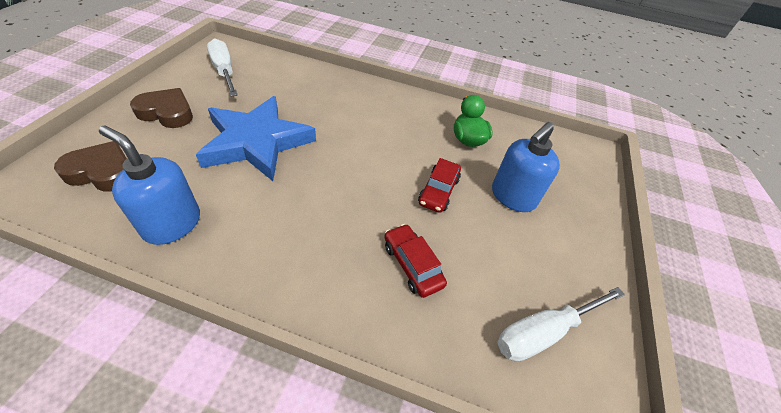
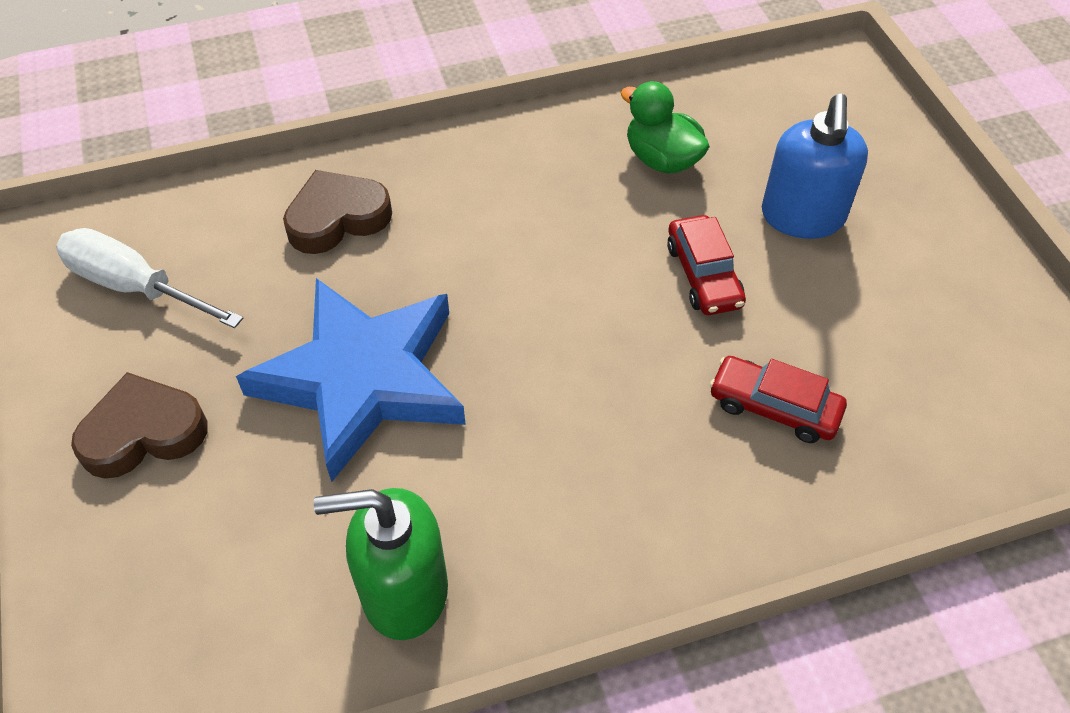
camera: 30 degrees left, 5 degrees up
(102, 172) = (185, 602): brown heart -> brown heart (337, 218)
(172, 224) = (404, 591): blue soap dispenser -> green soap dispenser
(544, 332) = (986, 380): white screwdriver -> none

